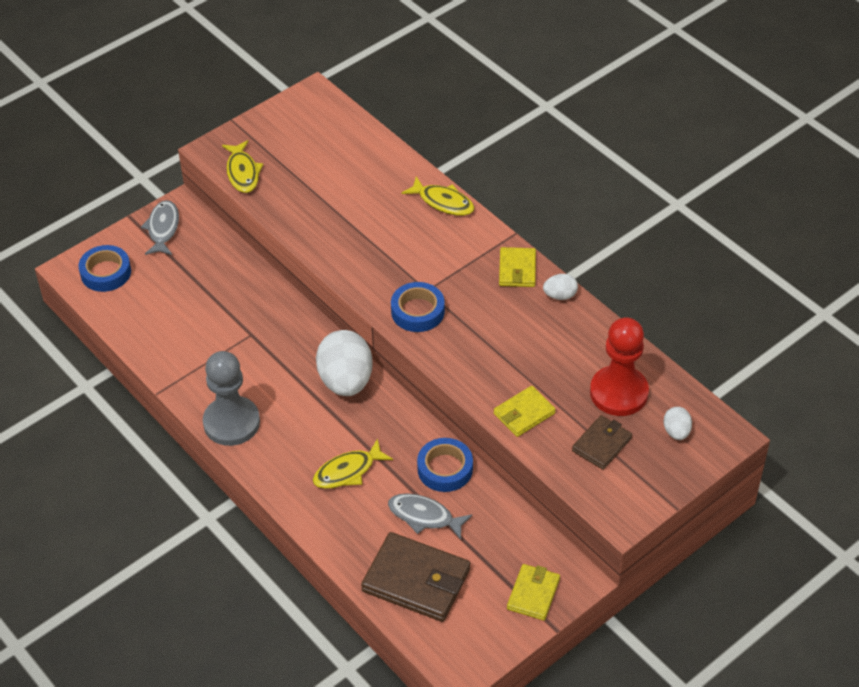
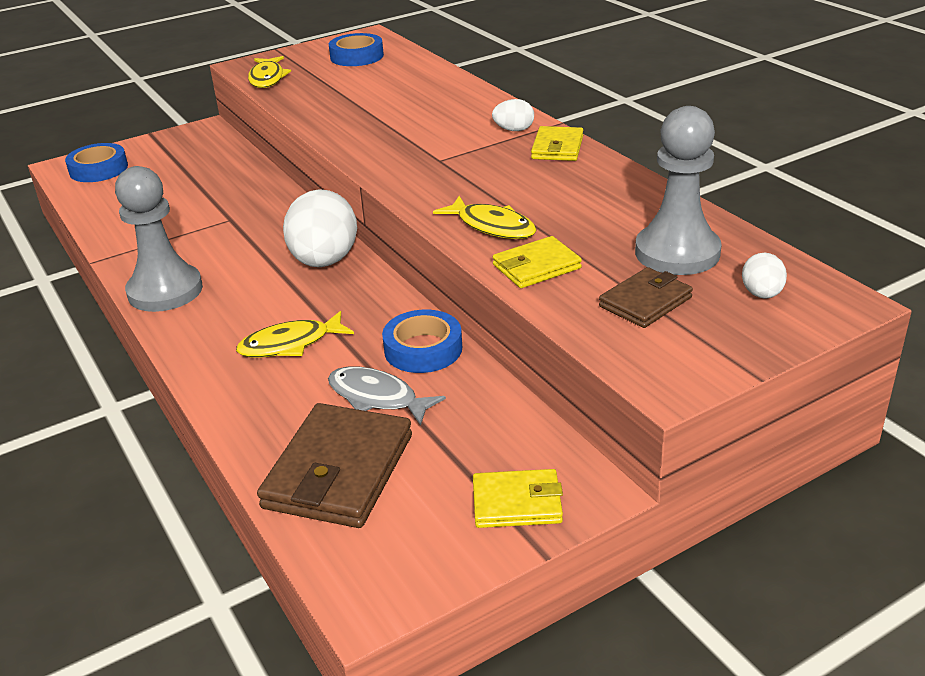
camera: 10 degrees right, 15 degrees down
(163, 228) = (179, 141): grey fish -> none
(416, 580) = (339, 471): brown wallet -> brown wallet turned 75 degrees clockwise
(417, 311) = (421, 175): blue tape -> blue tape (357, 56)
(443, 202) = (482, 100): yellow fish -> yellow fish (492, 226)
(533, 594) = (517, 503): yellow wallet -> yellow wallet turned 60 degrees clockwise
(560, 295) = (608, 168): white egg -> white egg (514, 130)
(619, 392) = (677, 253): red pawn -> grey pawn

